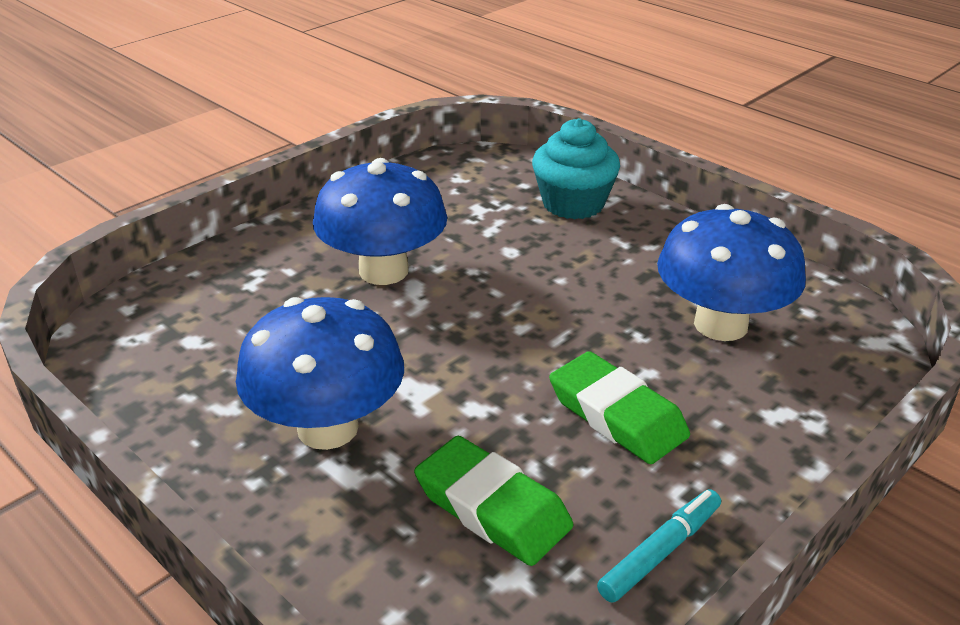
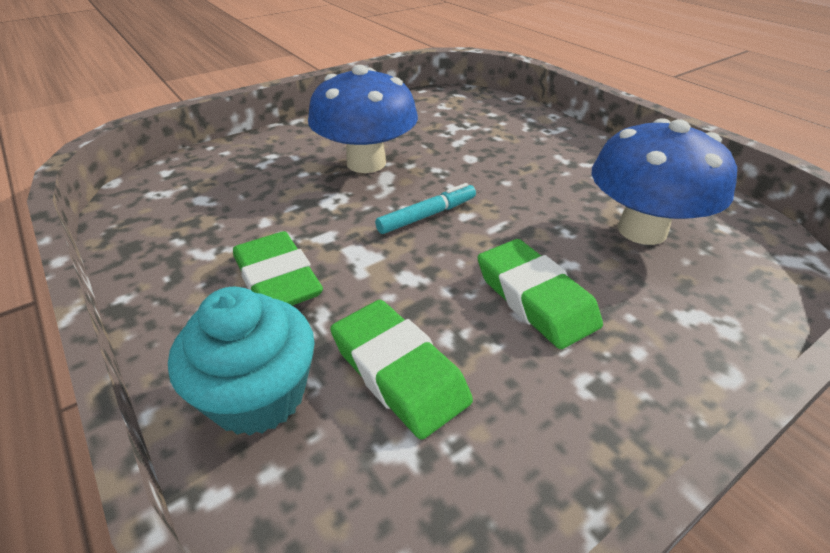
camera: 10 degrees right, 5 degrees up
(327, 428) = (277, 279): blue mushroom -> green eraser
(573, 204) = (528, 129): turquoise cupcake -> turquoise cupcake (258, 395)
(660, 552) = (557, 444): turquoise marker -> turquoise marker (427, 215)

